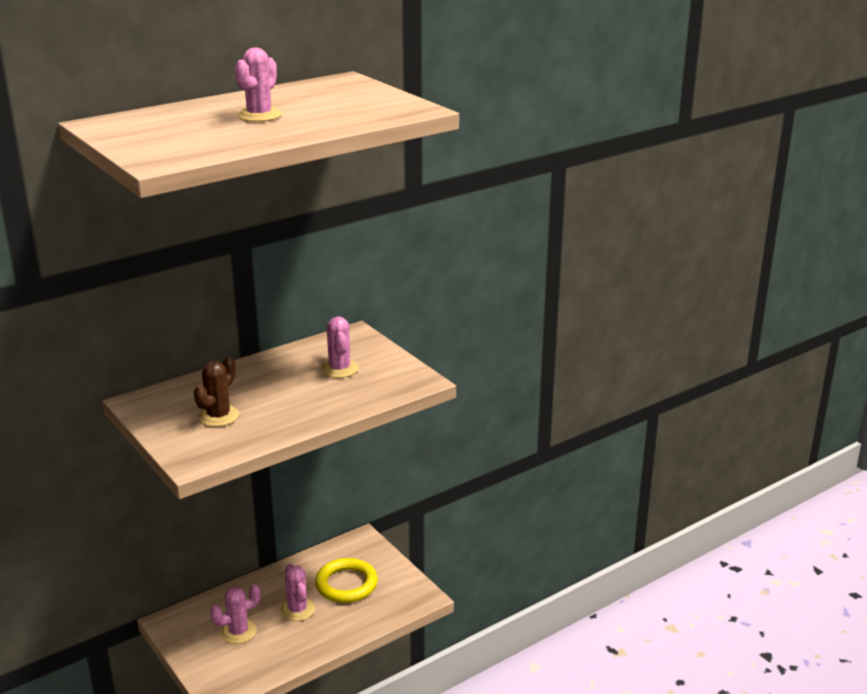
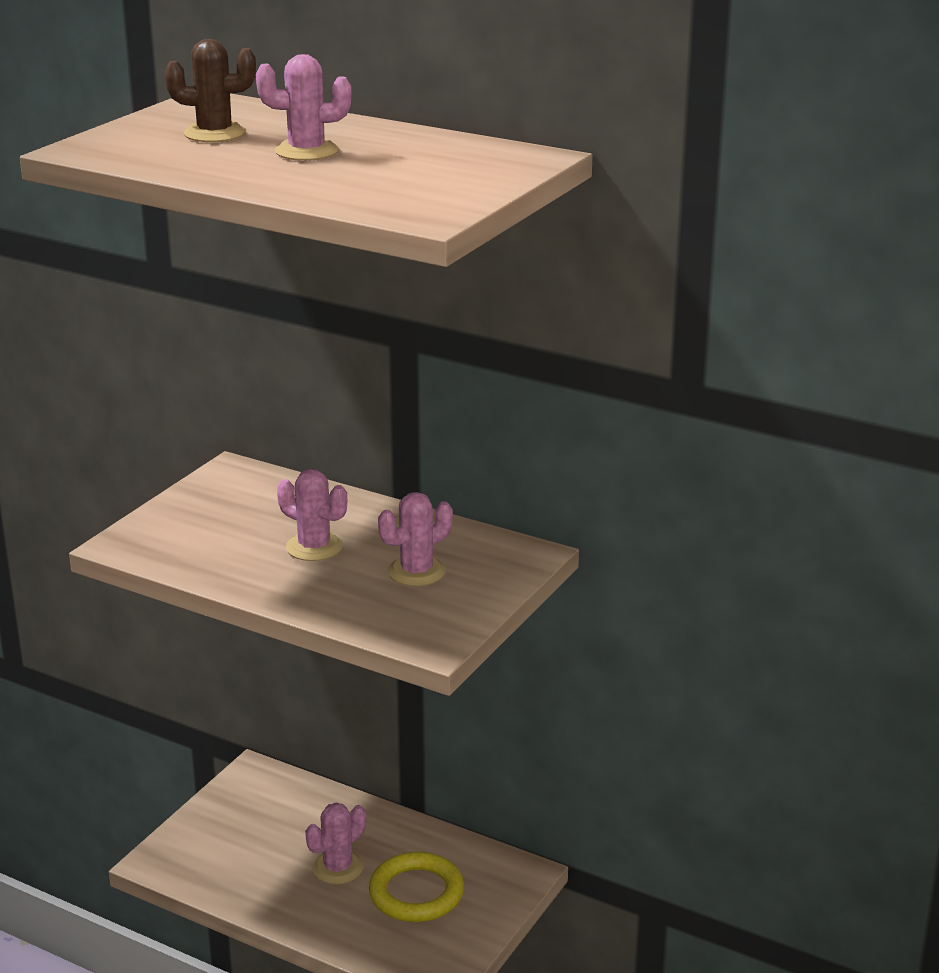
camera: 65 degrees right, 0 degrees up
(218, 416) = (233, 528): brown cactus -> brown cactus (214, 133)
(238, 632) = (267, 834): pink cactus -> pink cactus (314, 547)

